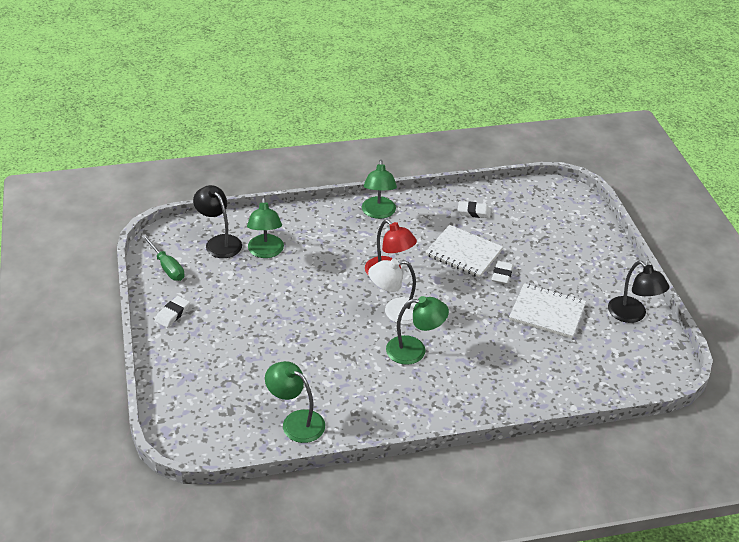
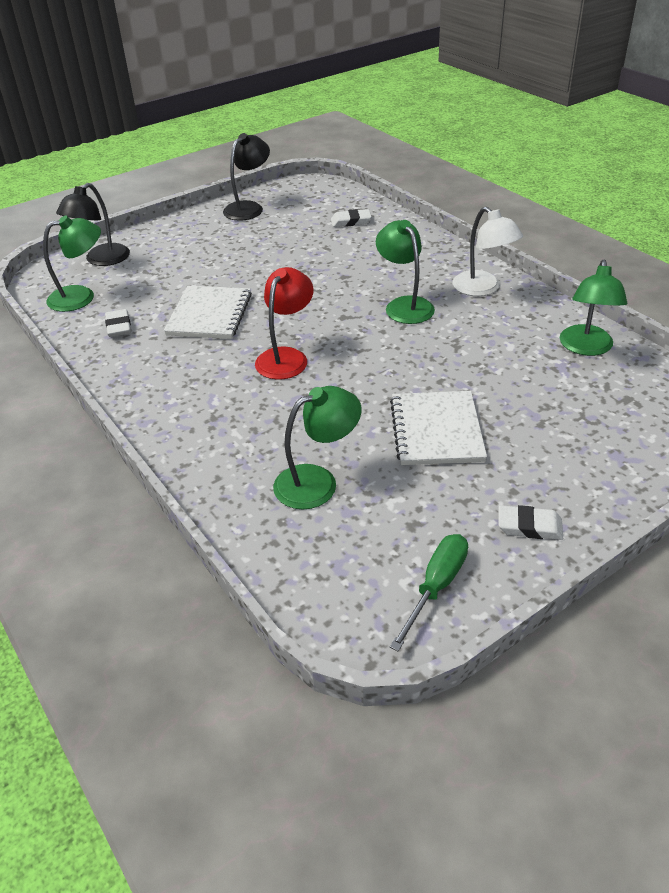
camera: 110 degrees left, 0 degrees up
(219, 242) = (328, 546): black lamp -> black lamp (101, 260)
(378, 213) = (159, 402): green lamp -> green lamp (81, 297)
(395, 312) = (354, 333): white lamp -> white lamp (482, 289)
(502, 275) = (234, 282): white eraser -> white eraser (351, 221)
(547, 312) = (278, 247): white notebook -> white notebook (436, 430)

